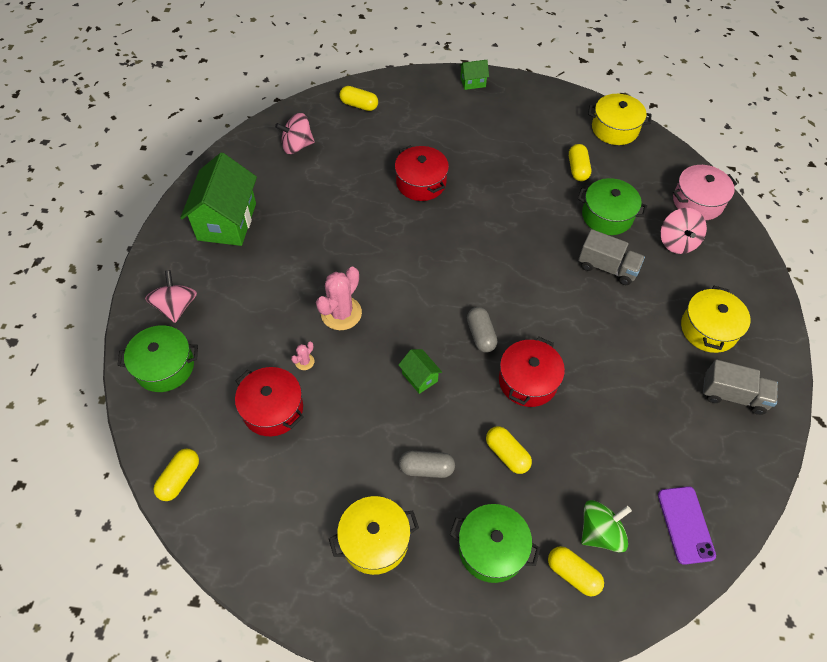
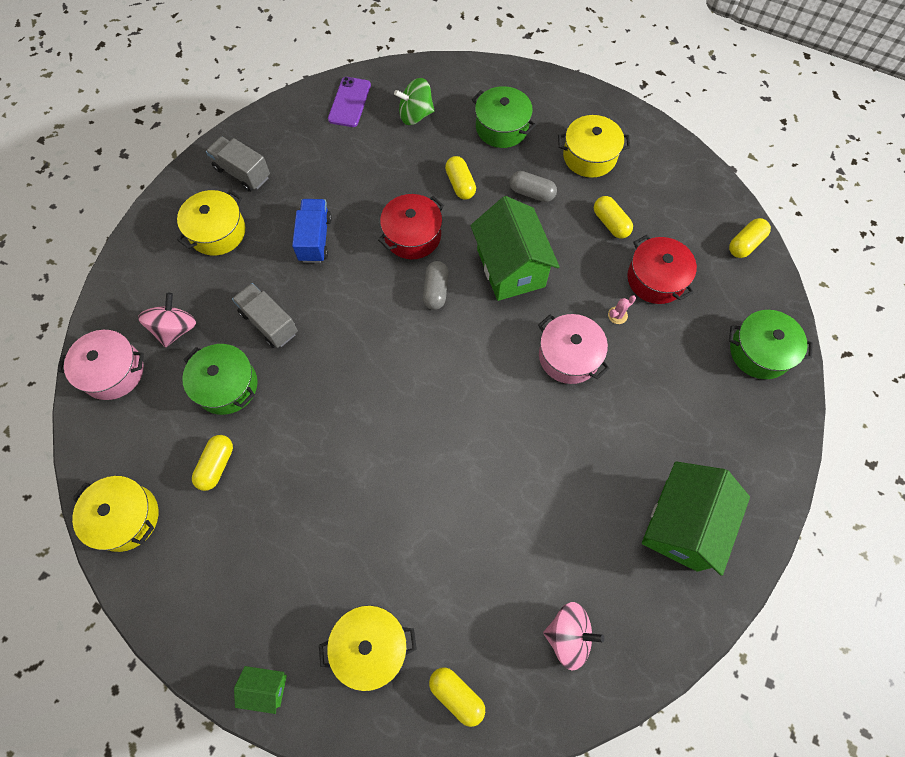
camera: 160 degrees left, 10 degrees up
(176, 306) = (747, 419): pink spinning top -> none
(341, 313) = (569, 356): pink cactus -> pink pot
(419, 377) = (510, 268): green house -> green house, size x2.20
(420, 112) = (371, 646): none -> yellow pot
(421, 183) = (421, 508): red pot -> none
(573, 574) = (450, 98): yellow capsule -> yellow capsule (610, 223)
(617, 349) = (315, 239): none -> blue truck

